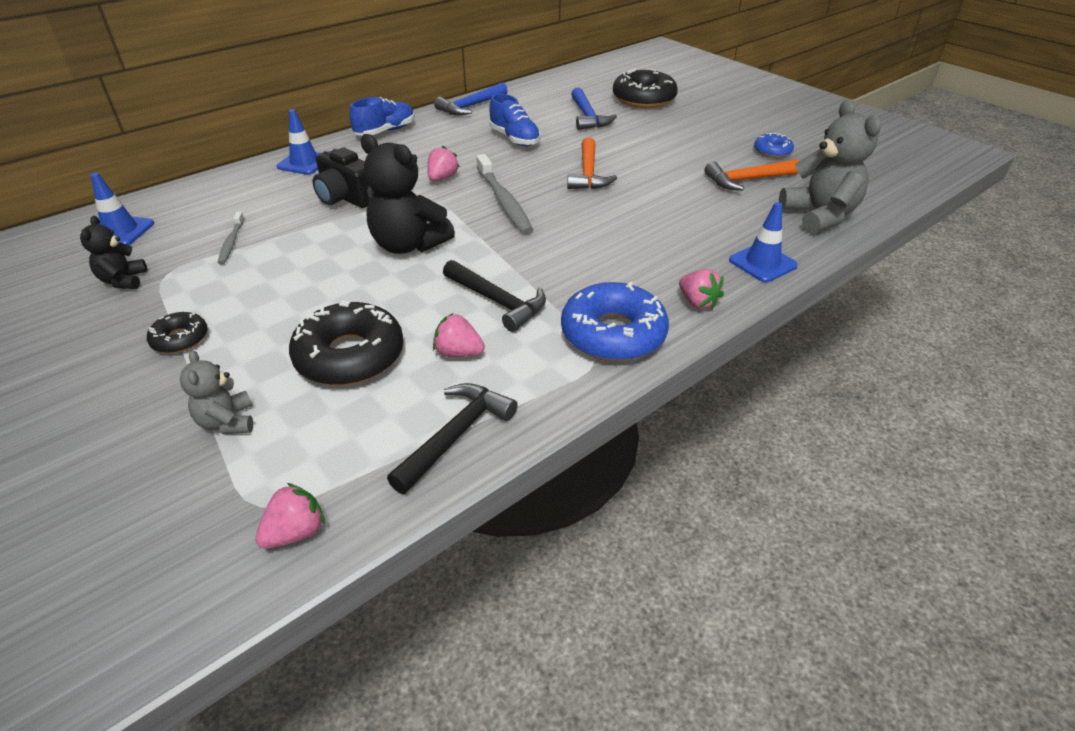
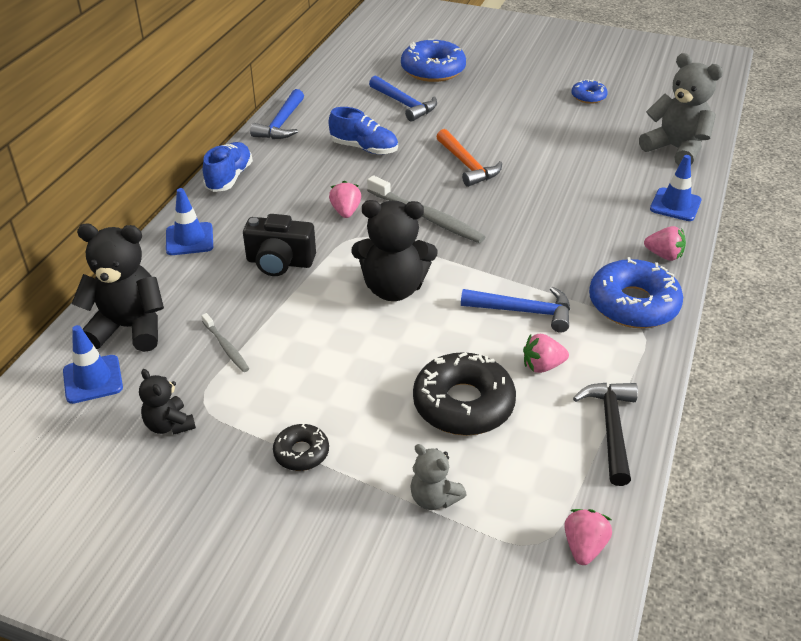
camera: 30 degrees left, 0 degrees up
(188, 207) = (129, 328): none -> black teddy bear
(497, 301) = (523, 311): black hammer -> blue hammer
(643, 99) = (433, 70): black donut -> blue donut
(747, 180) = (596, 131): orange hammer -> none

